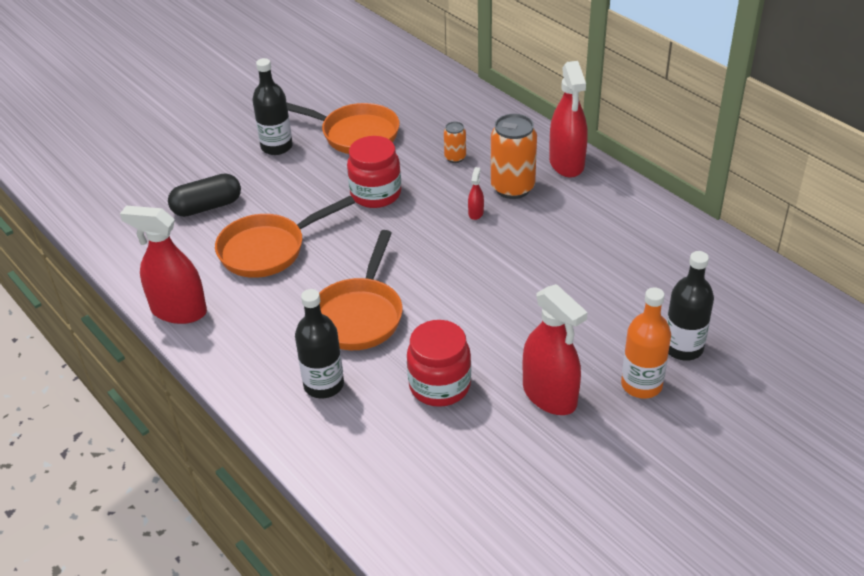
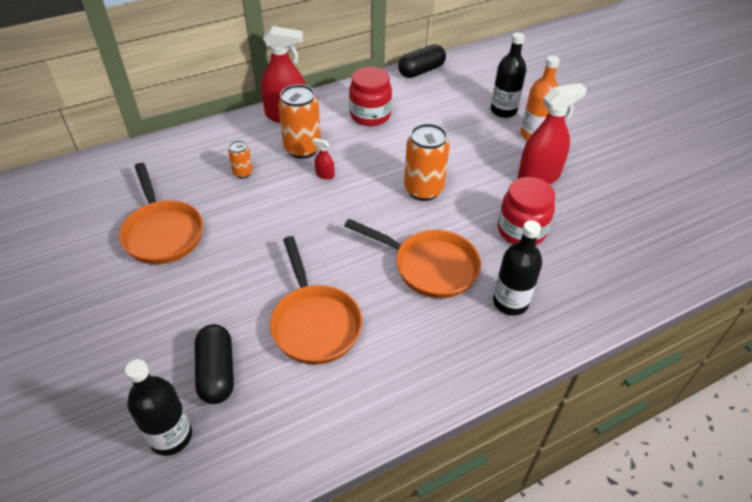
camera: 80 degrees left, 5 degrees up
(179, 311) = (384, 411): red spray bottle -> none
(276, 147) = (143, 298): black bottle -> black bottle (171, 436)
(355, 134) = (163, 233): orange pan -> orange pan turned 120 degrees clockwise
(376, 194) = (267, 231): red jar -> red jar (370, 115)
(481, 293) = (423, 190): none -> orange can
(732, 254) = (421, 71): none -> black capsule

